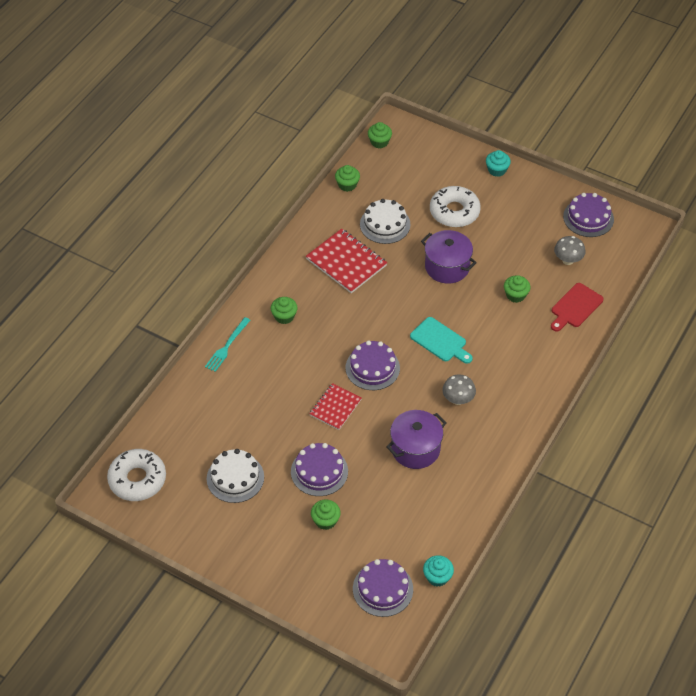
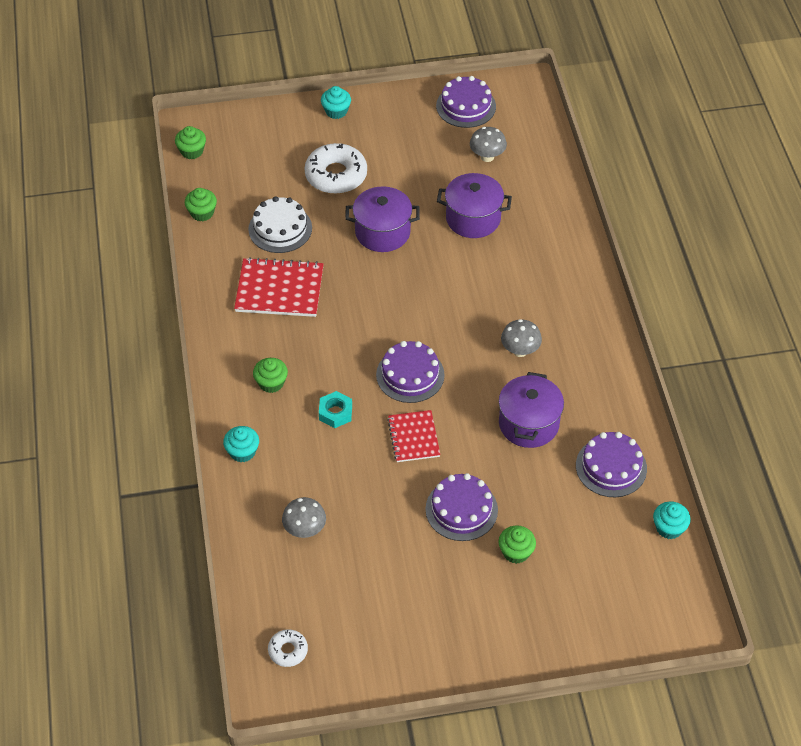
camera: 40 degrees left, 0 degrees up
(137, 479) = (288, 650): white donut -> white donut, size x0.52
(216, 417) = (305, 530): none -> grey mushroom
(227, 346) = (242, 452): turquoise fork -> turquoise cupcake
(235, 478) = (386, 575): white cake -> none
(304, 360) = (335, 413): none -> turquoise nut
(383, 589) = (633, 576): purple cake -> purple cake (611, 467)
(440, 341) = (448, 307): turquoise cutting board -> none
(515, 295) = (473, 218): green cupcake -> purple pot
(575, 307) = (537, 196): red cutting board -> none

